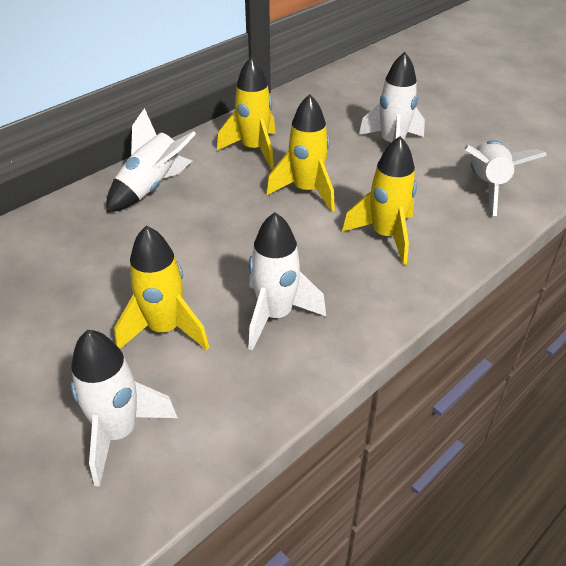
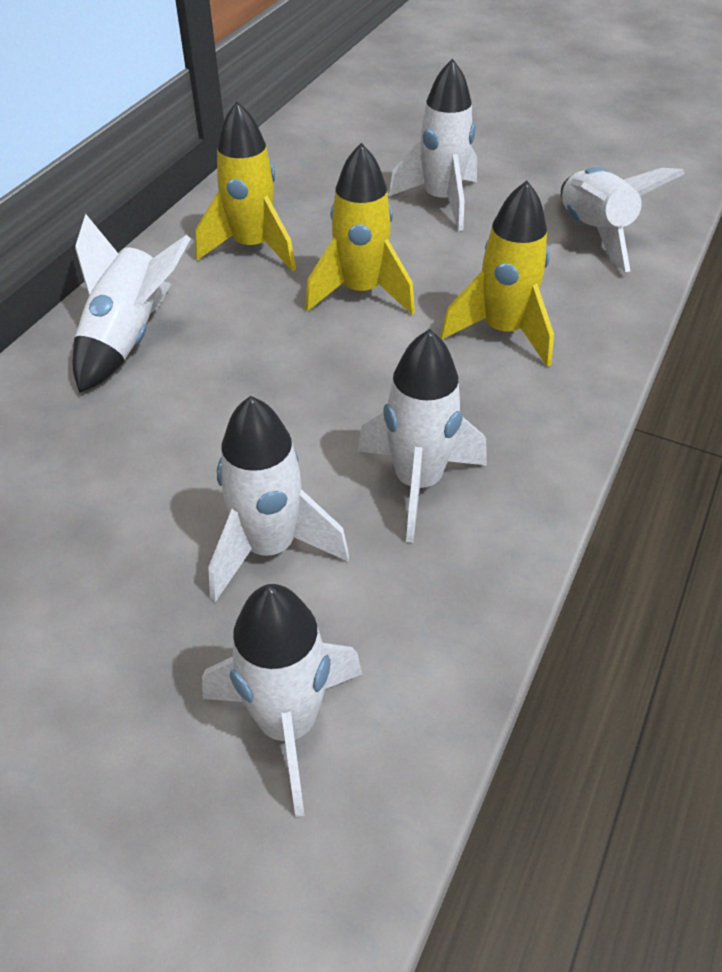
camera: 20 degrees left, 5 degrees up
(165, 329) = (270, 548): yellow rocket -> white rocket

